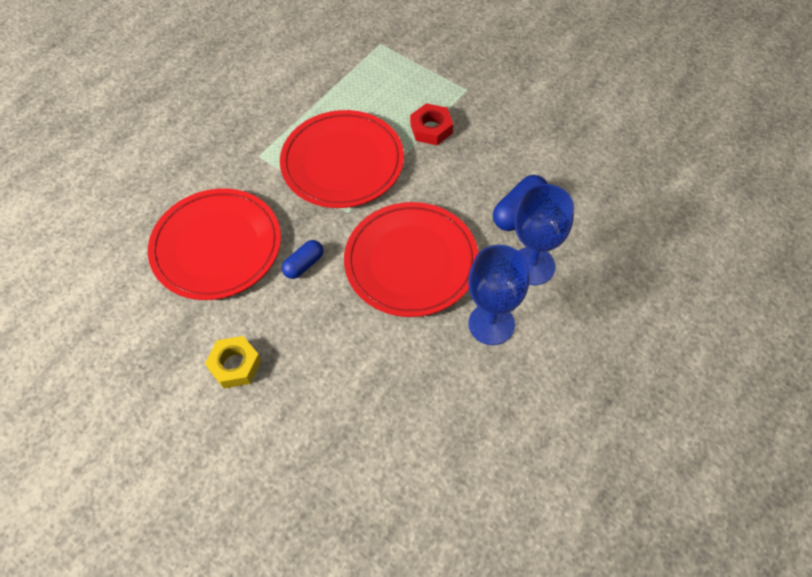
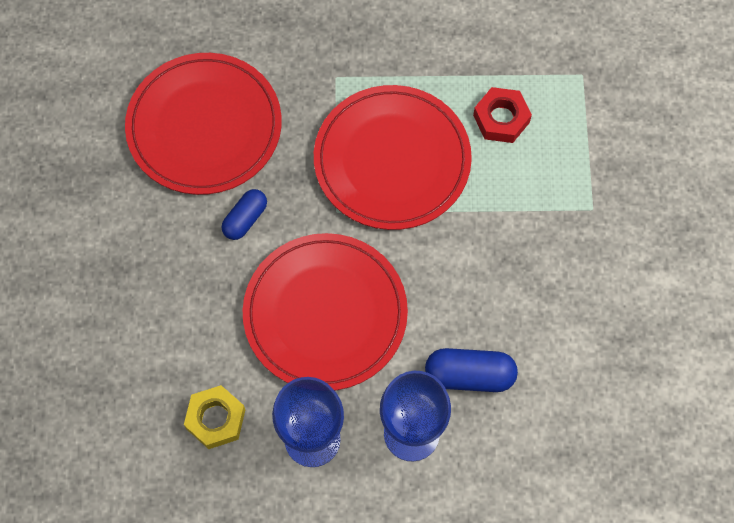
camera: 50 degrees right, 10 degrees up
(235, 365) = (98, 244): yellow nut -> yellow nut (215, 419)
(304, 265) = (245, 219): blue capsule -> blue capsule turned 60 degrees counterclockwise
(431, 128) = (507, 212): red nut -> red nut (501, 119)

